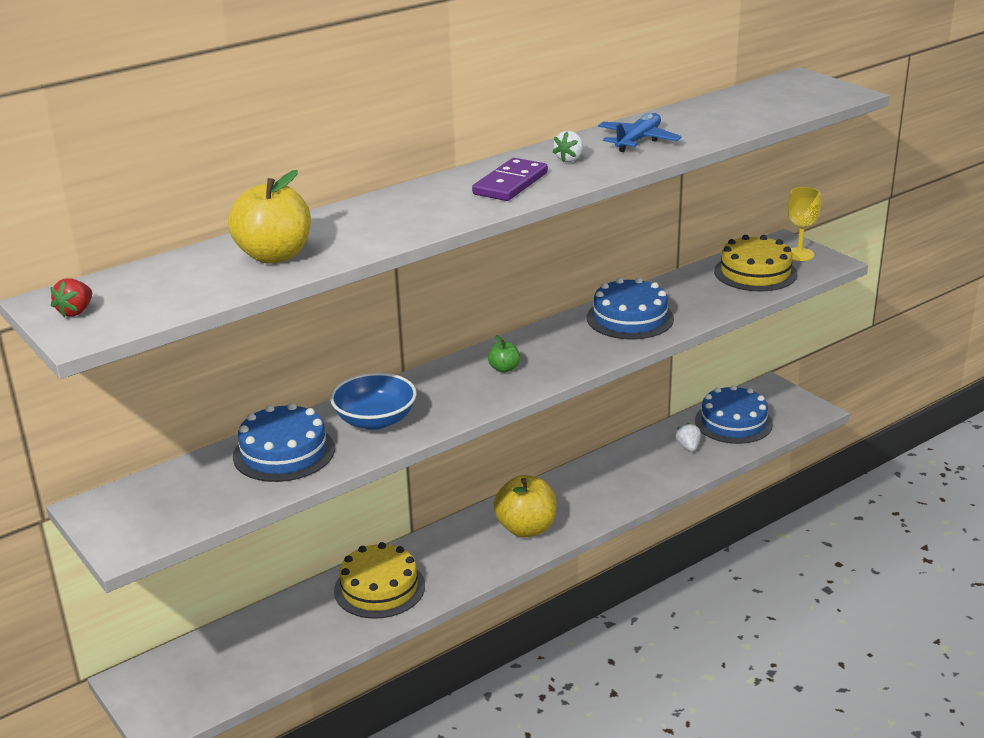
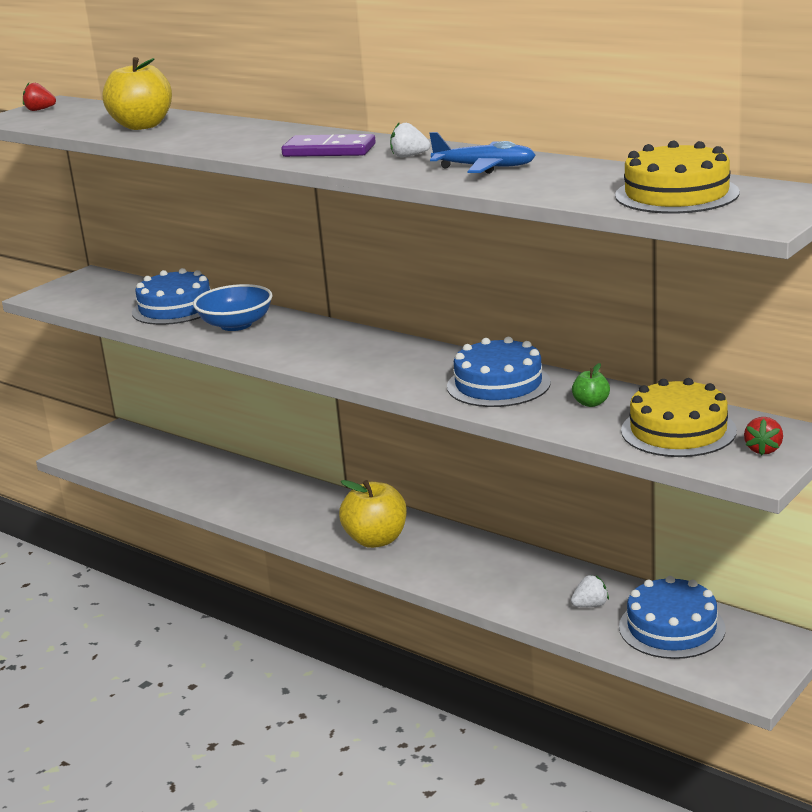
camera: 75 degrees right, 5 degrees down
(379, 588) = (256, 492): yellow cake -> yellow cake (676, 194)
(504, 369) = (352, 351): green apple -> green apple (591, 403)
(799, 254) = (763, 449): yellow goblet -> red strawberry

